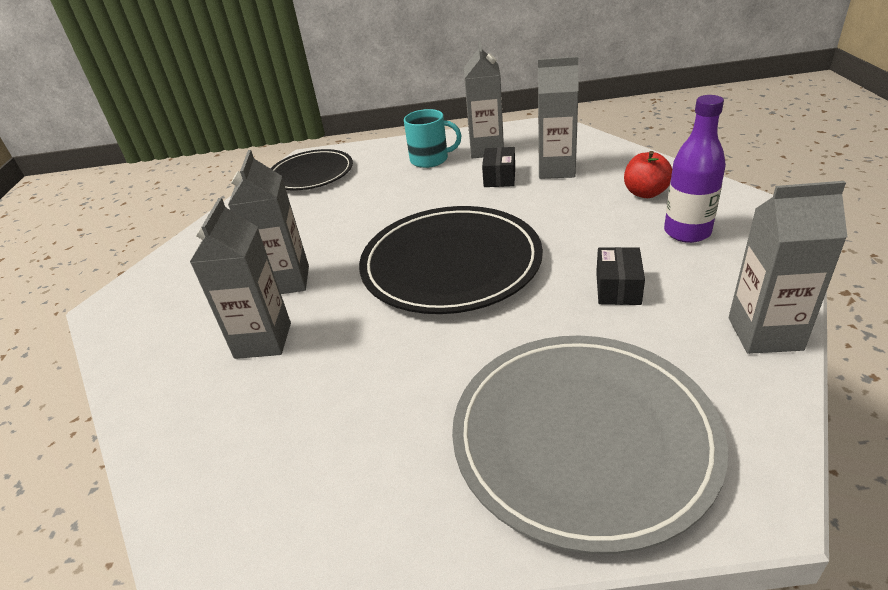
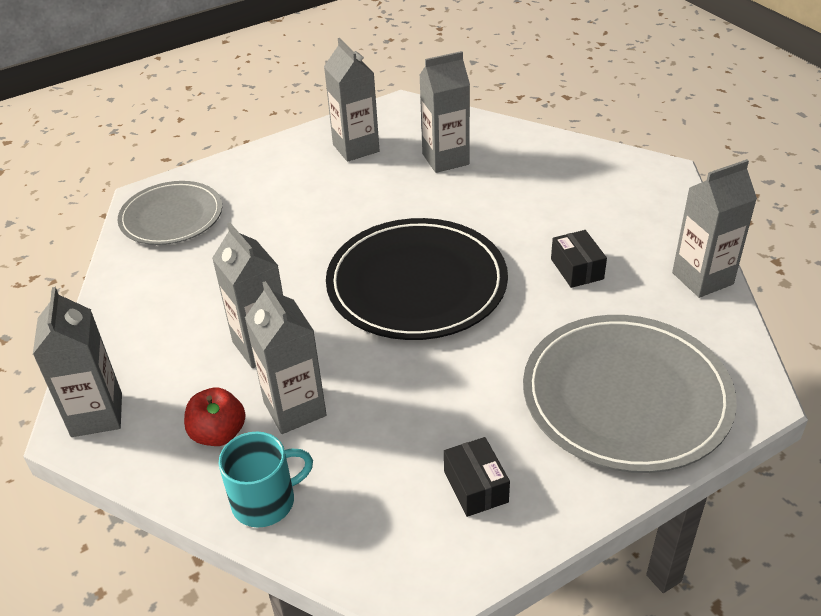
camera: 30 degrees left, 5 degrees up
(132, 299) = (97, 415): none -> grey carton
(311, 174) = (171, 217): black plate -> grey plate
(430, 159) = (302, 171): turquoise mug -> turquoise mug (265, 501)
(499, 177) = (394, 179): black box -> black box (475, 486)
(645, 193) = (543, 169): red apple -> red apple (218, 434)
(687, 232) = (600, 202): purple bottle -> none

